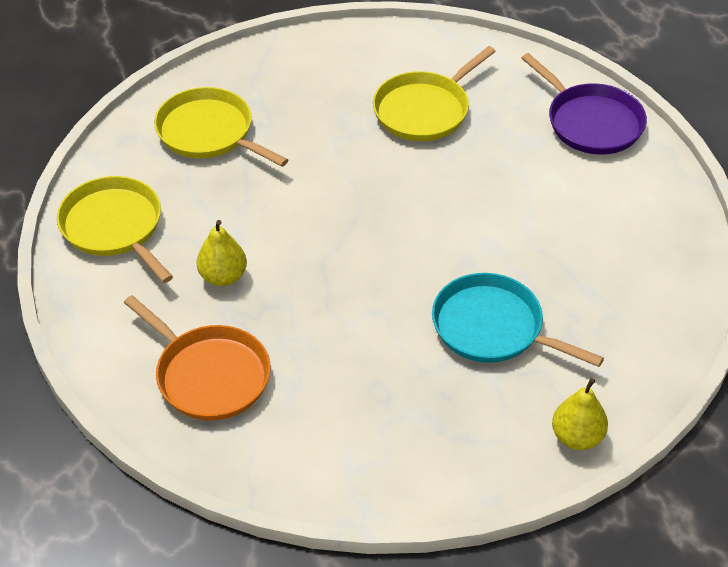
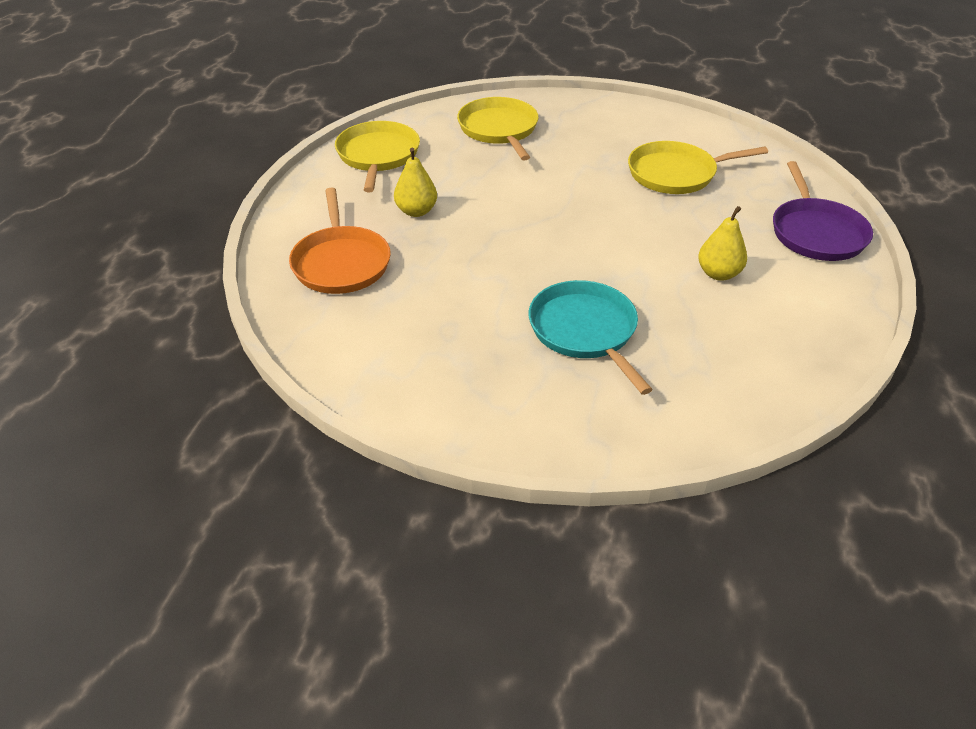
camera: 35 degrees right, 5 degrees down
(577, 437) = (577, 442): yellow pear -> yellow pear (718, 274)

